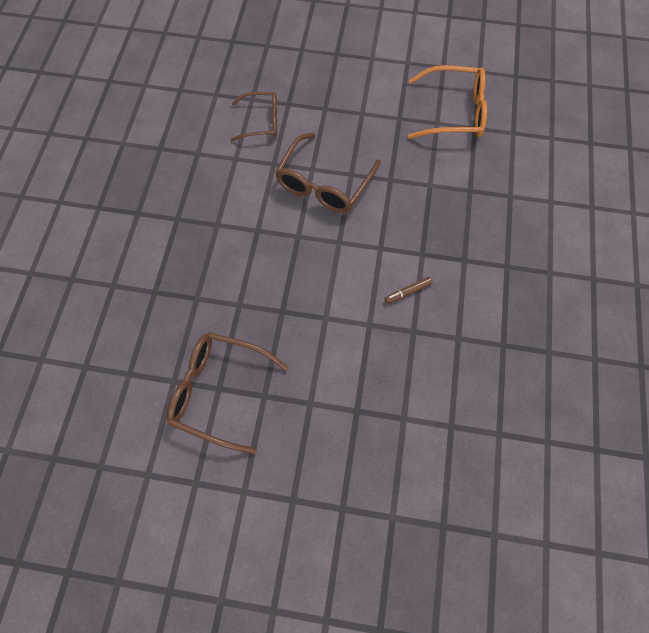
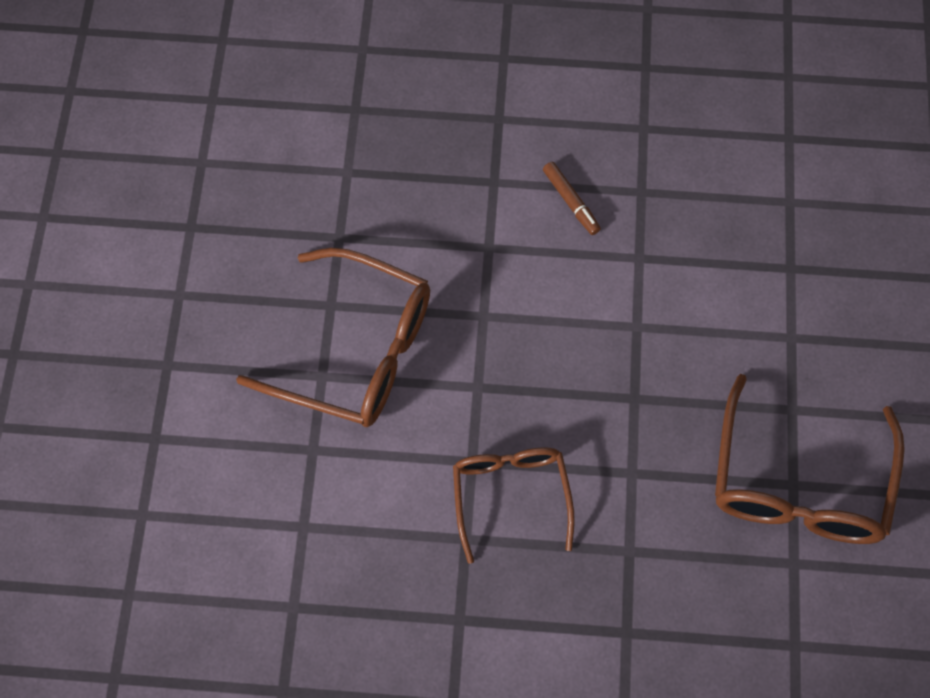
camera: 95 degrees left, 0 degrees up
(261, 121) = (204, 486): brown glasses -> brown glasses (510, 495)
(454, 112) = (175, 132): orange glasses -> none

